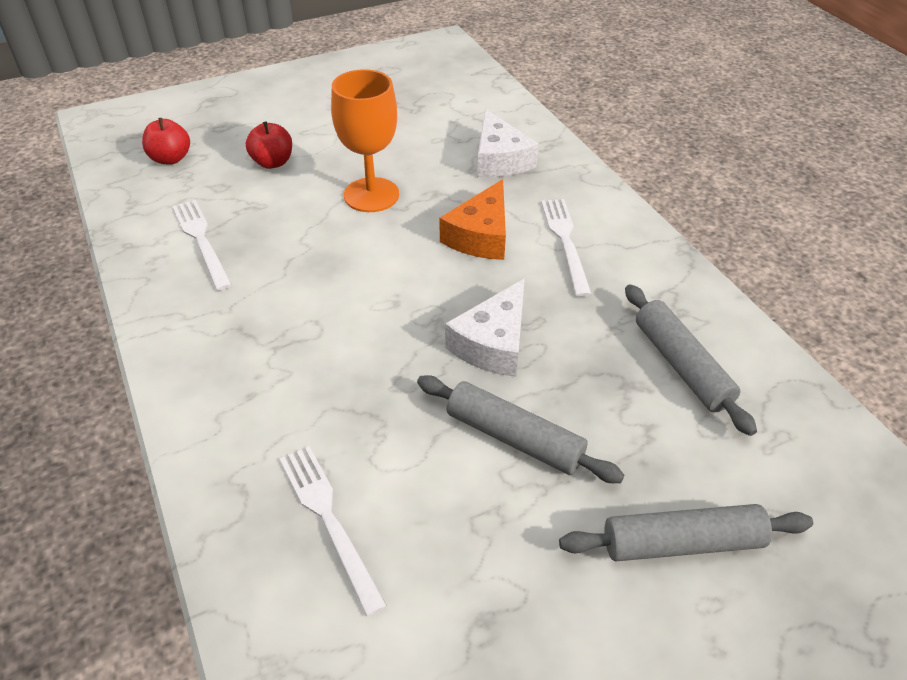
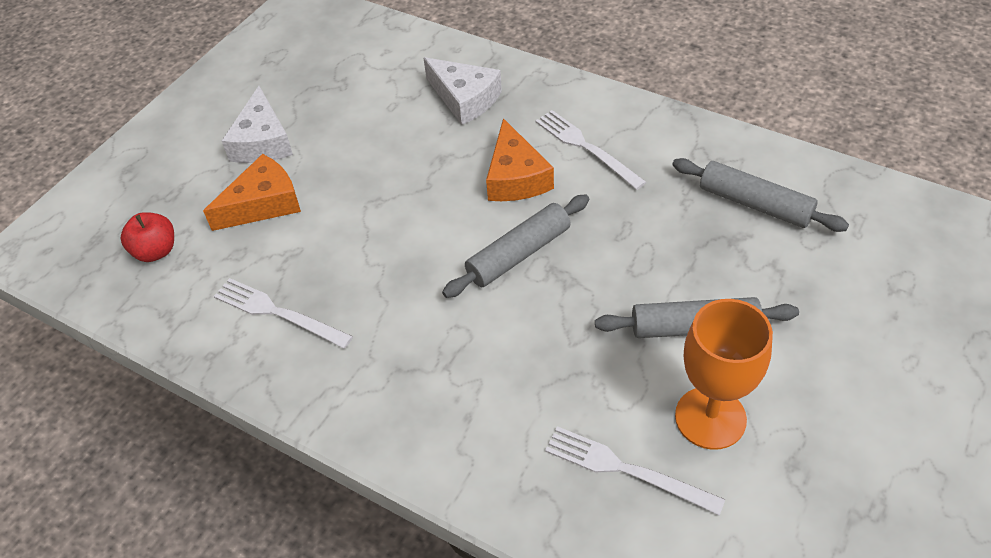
camera: 30 degrees left, 5 degrees up
(273, 162) = (263, 204): red apple -> orange cheese
(371, 195) = (387, 188): orange goblet -> orange goblet (710, 418)
(493, 343) = (611, 263): white cheese -> white cheese (262, 142)
(682, 543) = (862, 332): grey rolling pin -> grey rolling pin (518, 254)

